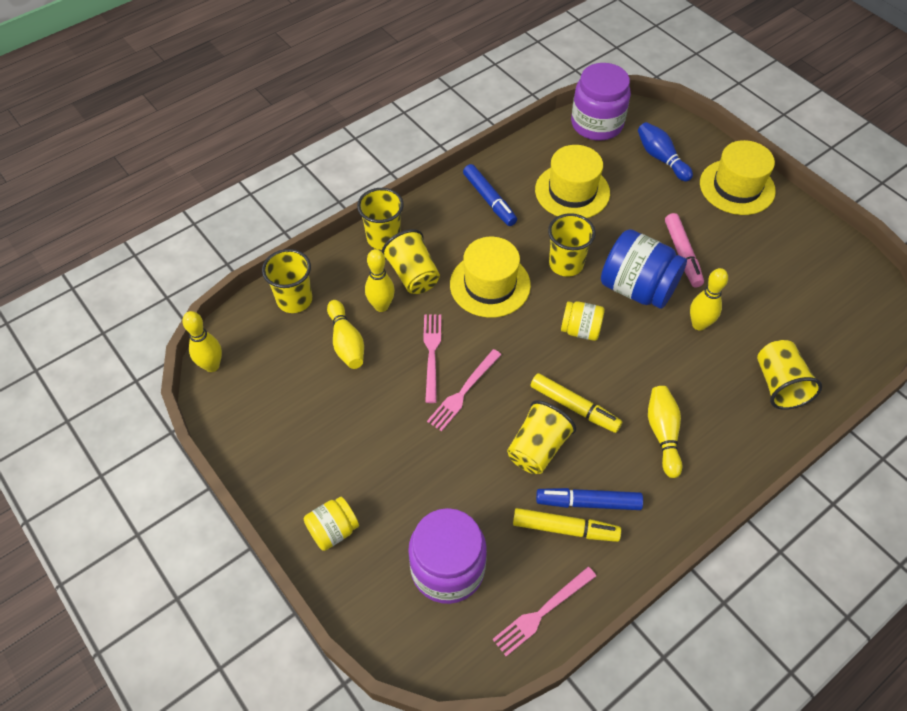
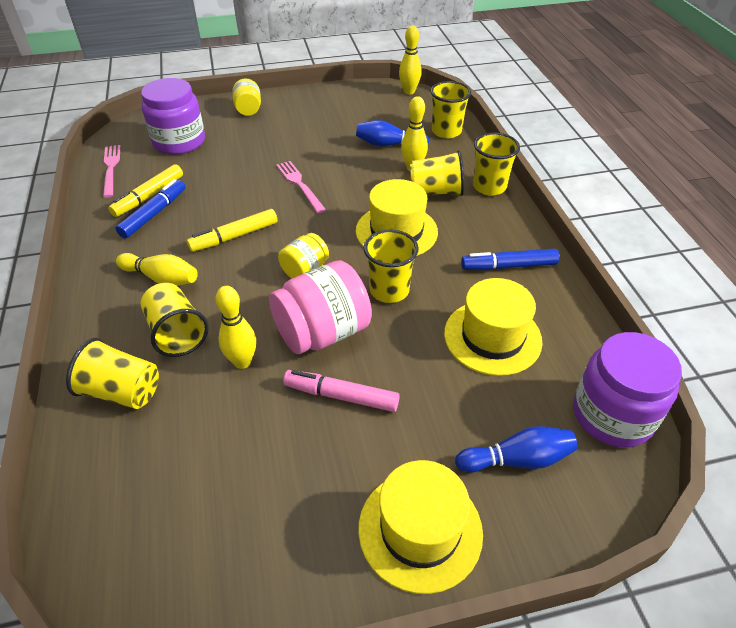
camera: 115 degrees right, 10 degrees down
(346, 342) = (388, 144): yellow bowling pin -> blue bowling pin
(432, 354) = (347, 179): pink fork -> none
(537, 448) = (219, 205): yellow cup -> yellow cup (177, 333)
(637, 288) = (322, 332): blue jar -> pink jar

